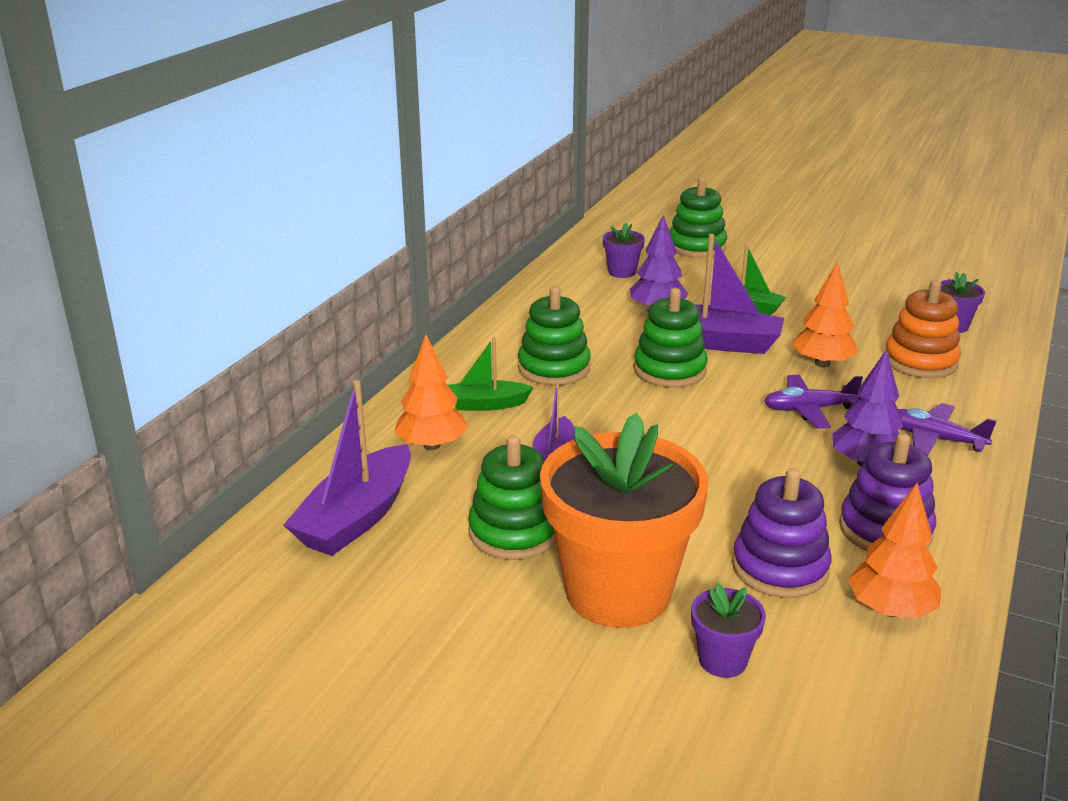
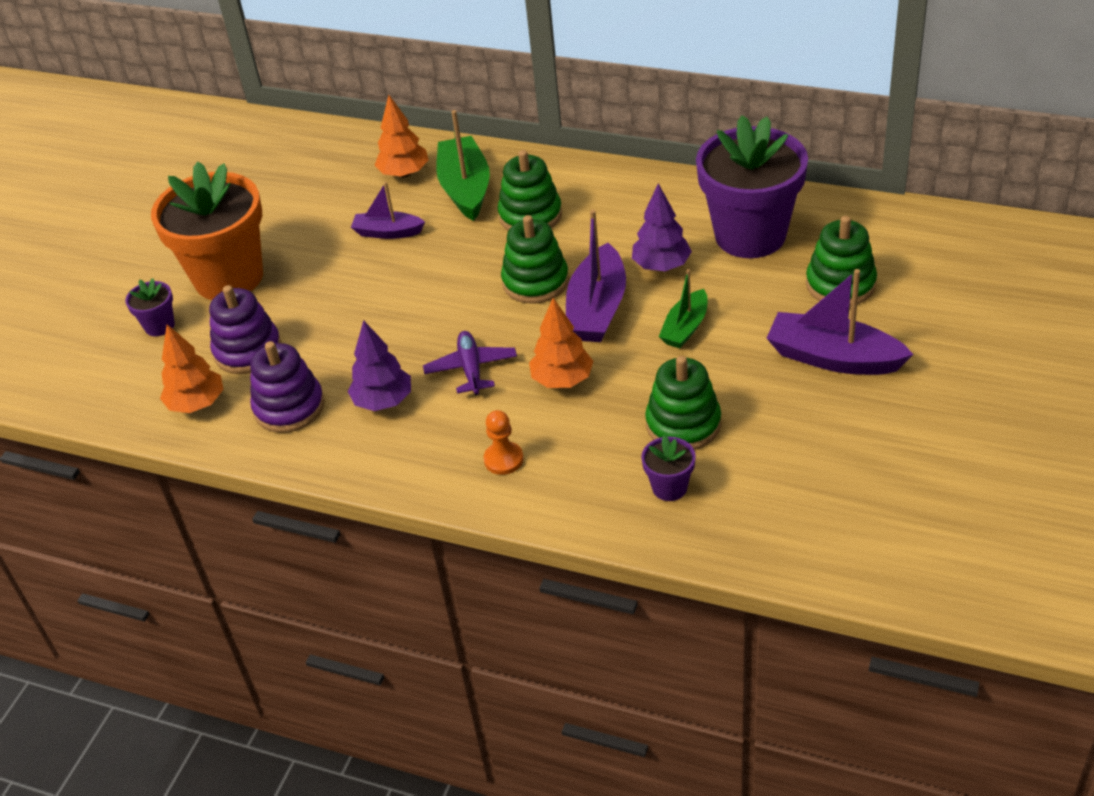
camera: 90 degrees right, 15 degrees up
(356, 517) = (315, 159): purple boat -> purple boat (833, 358)
(485, 404) = (465, 188): green boat -> green boat, size x1.67
(514, 532) = (296, 226): green stacking toy -> green stacking toy (683, 424)
(622, 272) = (750, 235): purple flower pot -> purple flower pot, size x2.37
(920, 361) = (577, 452): orange stacking toy -> none
(934, 439) = (424, 449): purple plane -> none
(939, 396) = (503, 459): none -> orange pawn

